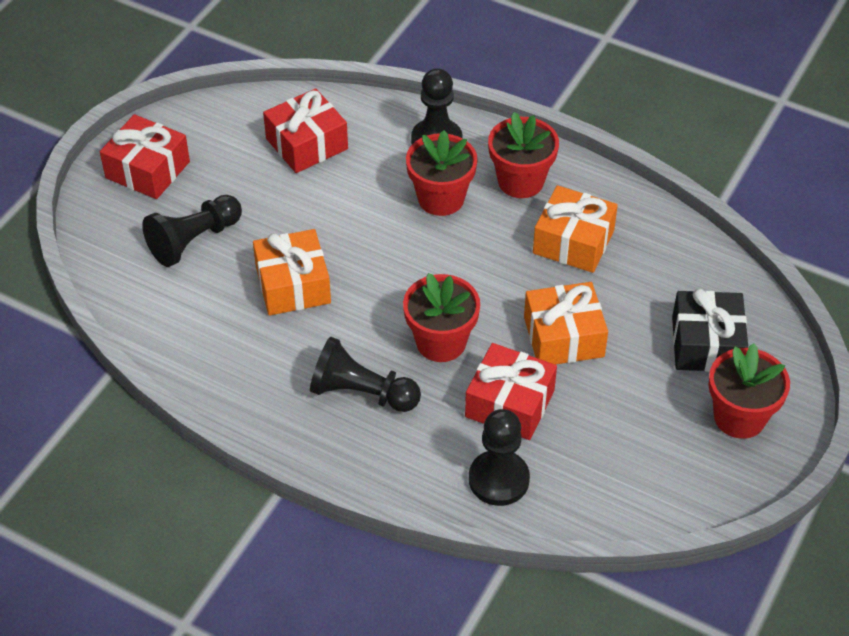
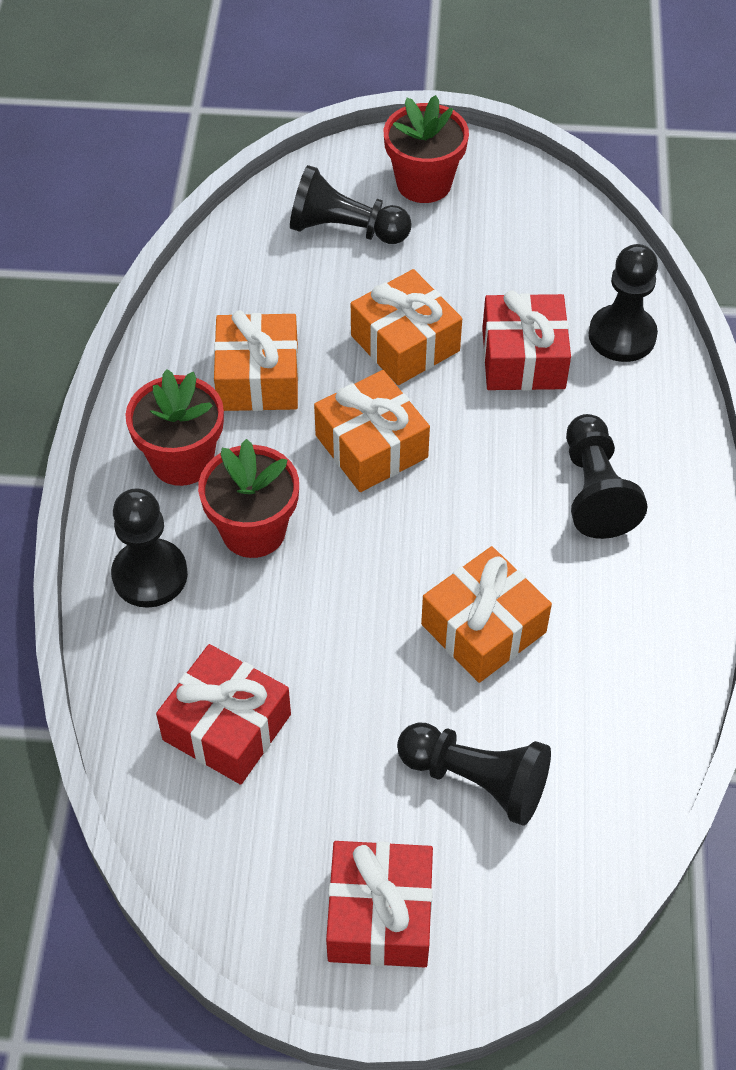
camera: 115 degrees left, 5 degrees up
(441, 342) = (479, 446): red flower pot -> none
(476, 282) = (371, 446): none -> orange gift
(706, 344) = (345, 229): black gift -> black pawn

